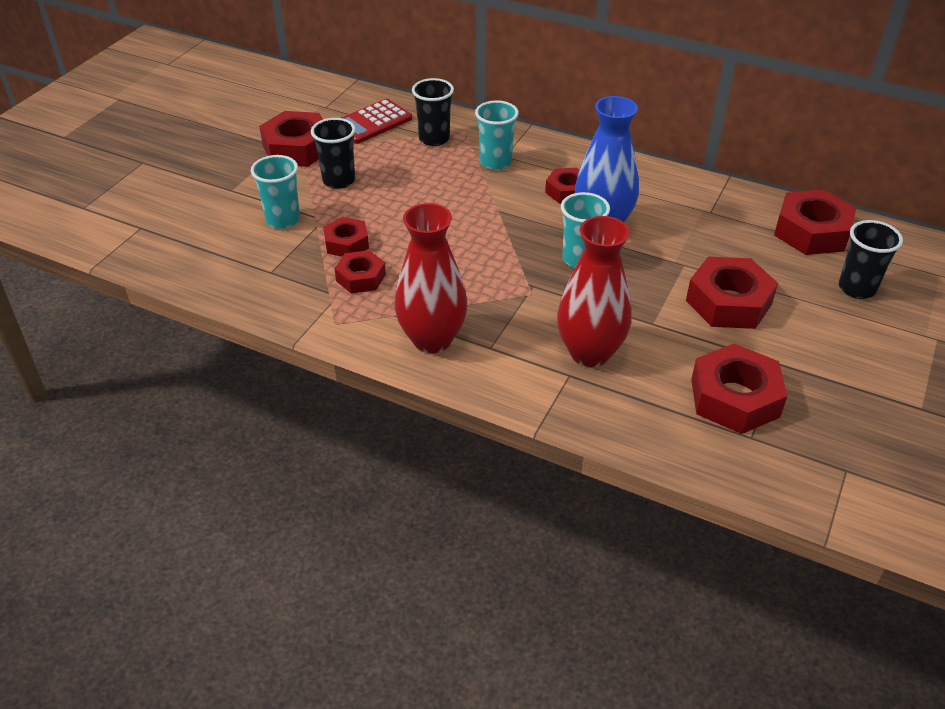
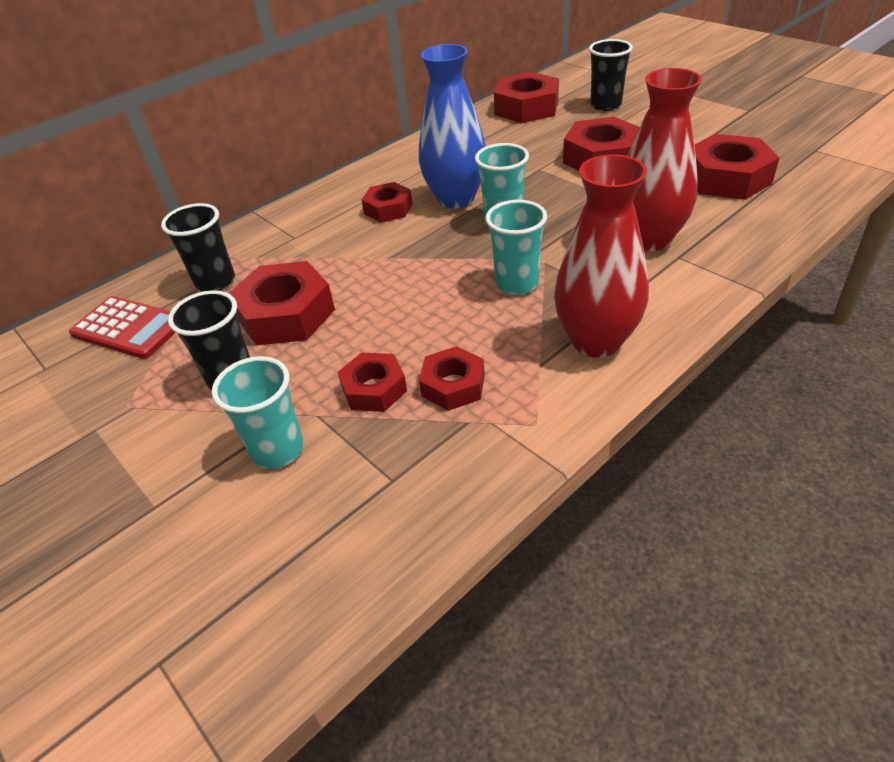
camera: 65 degrees left, 0 degrees up
(297, 148) = (116, 411): red nut -> red nut (286, 314)
(372, 122) = (129, 328): red calculator -> red calculator turned 45 degrees counterclockwise
(495, 162) = (301, 245): turquoise cup -> turquoise cup (517, 284)

